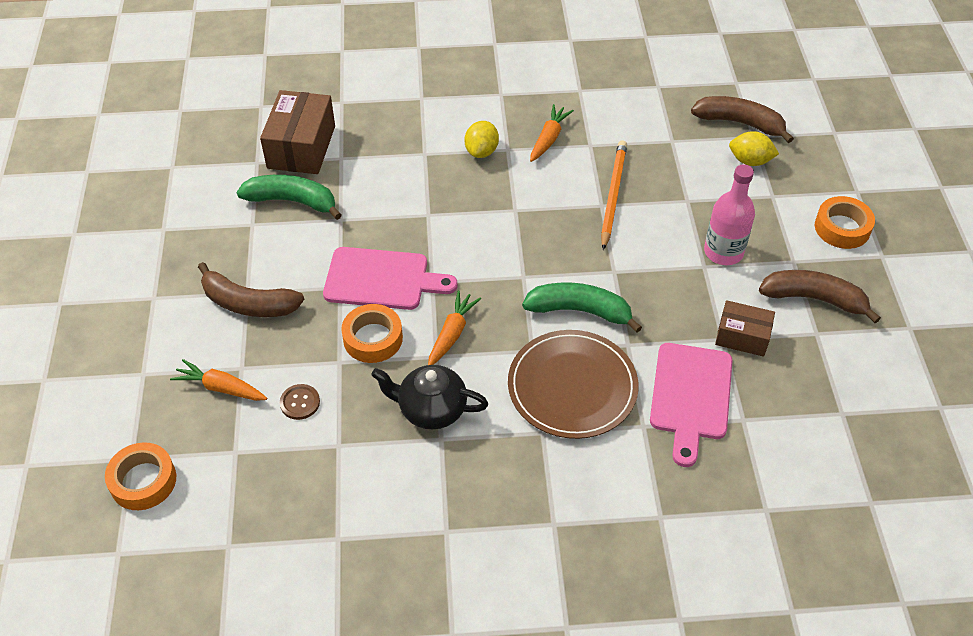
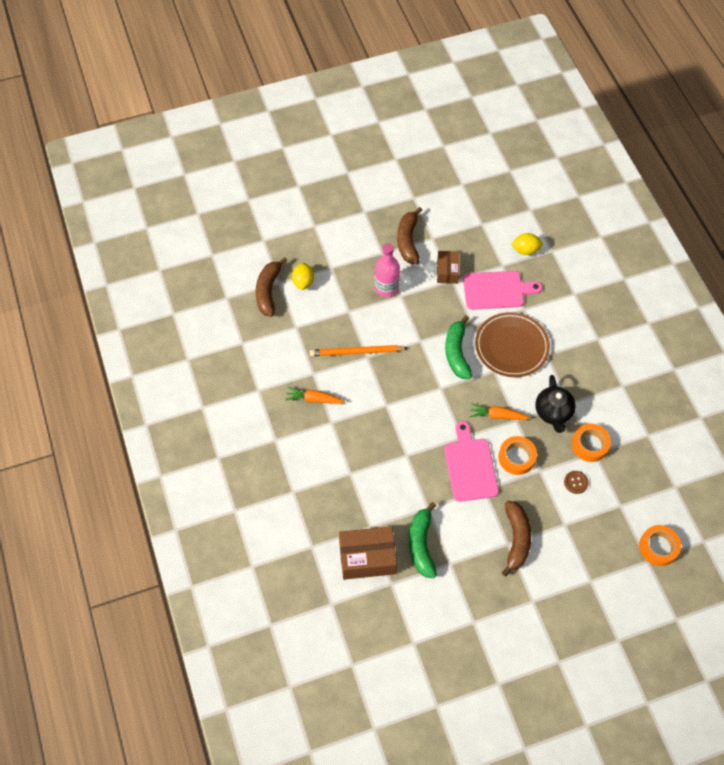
camera: 105 degrees left, 10 degrees up
(220, 388) = (583, 530): orange carrot -> none
(481, 151) = (338, 437): yellow lemon -> yellow lemon (525, 250)
(842, 228) = (348, 231): orange tape -> orange tape (590, 445)

